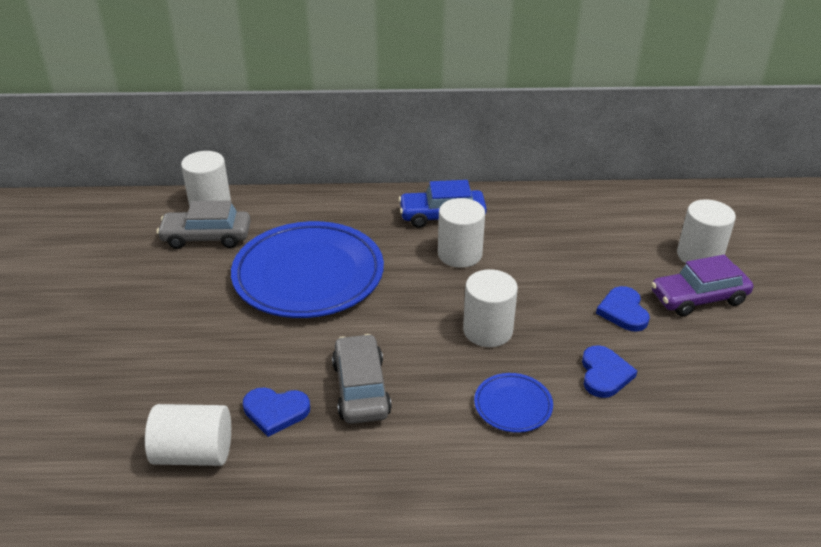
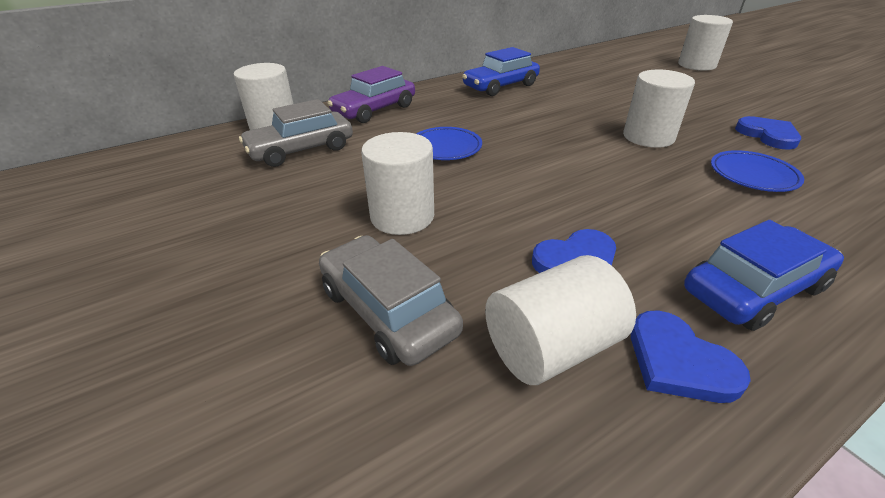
camera: 30 degrees left, 0 degrees up
(308, 275) = (445, 147): blue plate -> blue plate, size x0.44
(356, 482) = (753, 289): none -> blue car
(361, 388) = (623, 210): grey car -> grey car (388, 310)
(460, 254) = (549, 102): white cylinder -> white cylinder (402, 216)
(623, 311) = (710, 100): blue heart -> blue heart (679, 362)
(698, 298) = (736, 82): purple car -> purple car (374, 110)

